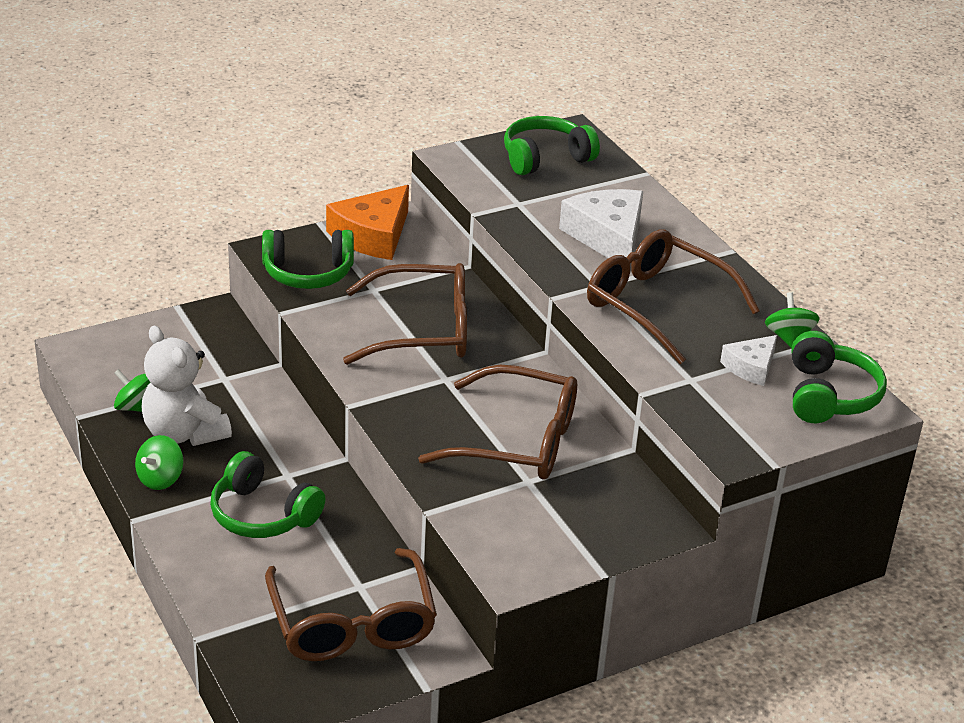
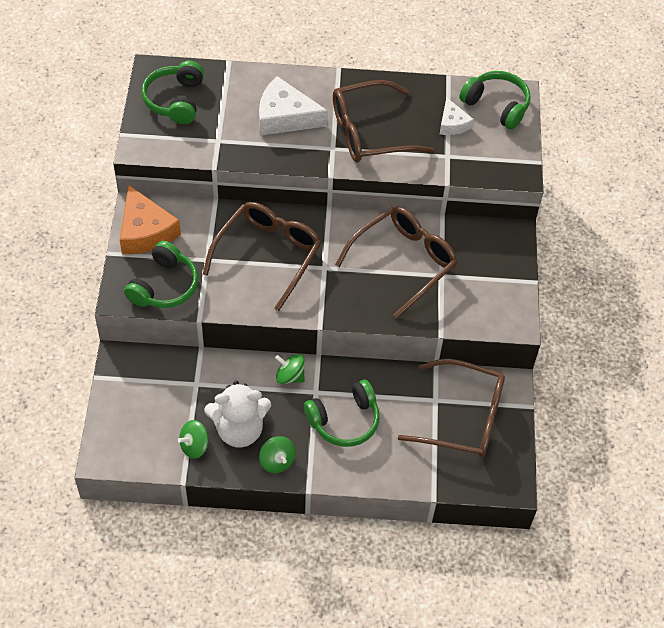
camera: 60 degrees left, 20 degrees up
(788, 338) = (437, 92): green spinning top -> green spinning top (290, 376)

